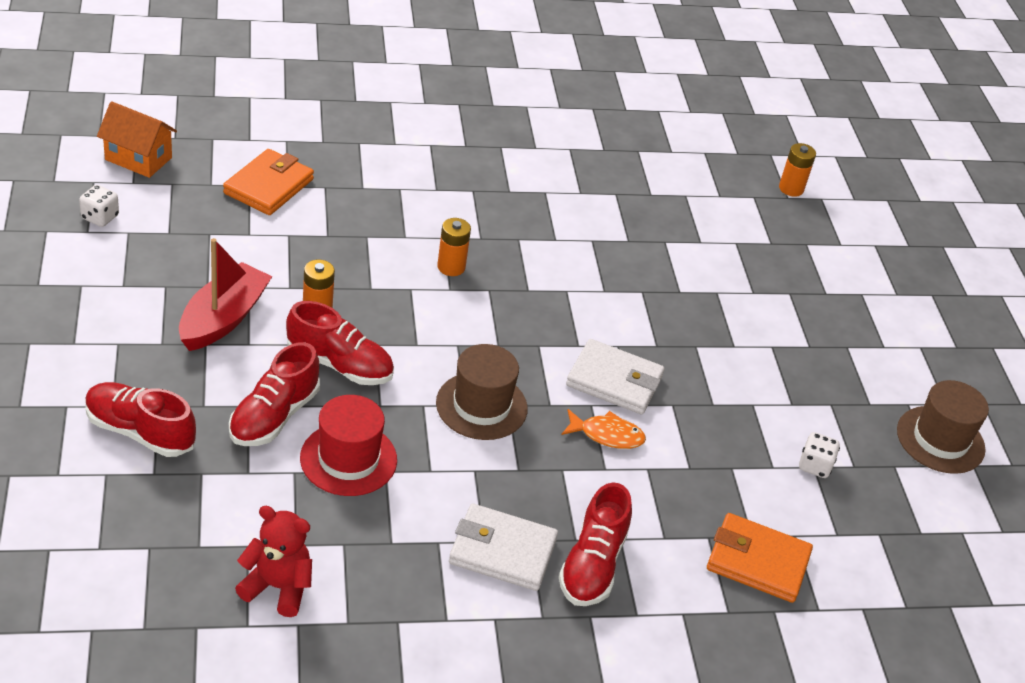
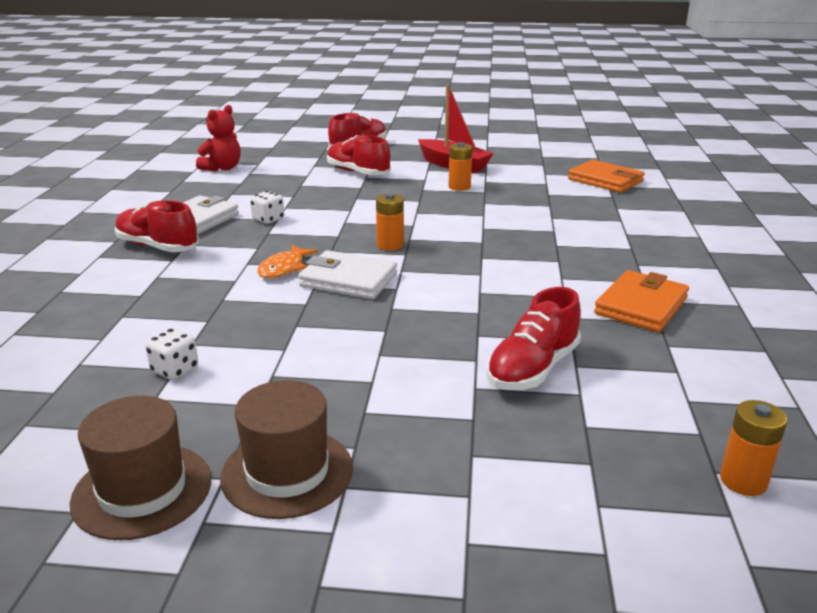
camera: 110 degrees right, 15 degrees down
(100, 217) = (554, 142): white dice -> white dice (268, 219)
(138, 158) = (623, 151): orange house -> none
(339, 365) = (400, 190): red shoe -> red shoe (532, 369)
(348, 459) = (310, 187): red hat -> none
(451, 267) = (512, 230): orange battery -> orange battery (390, 245)
(481, 406) = (341, 227): brown hat -> brown hat (287, 472)
(614, 381) = (348, 280): white wallet -> white wallet turned 75 degrees clockwise
(757, 561) = (93, 313): orange wallet -> orange wallet (641, 306)

